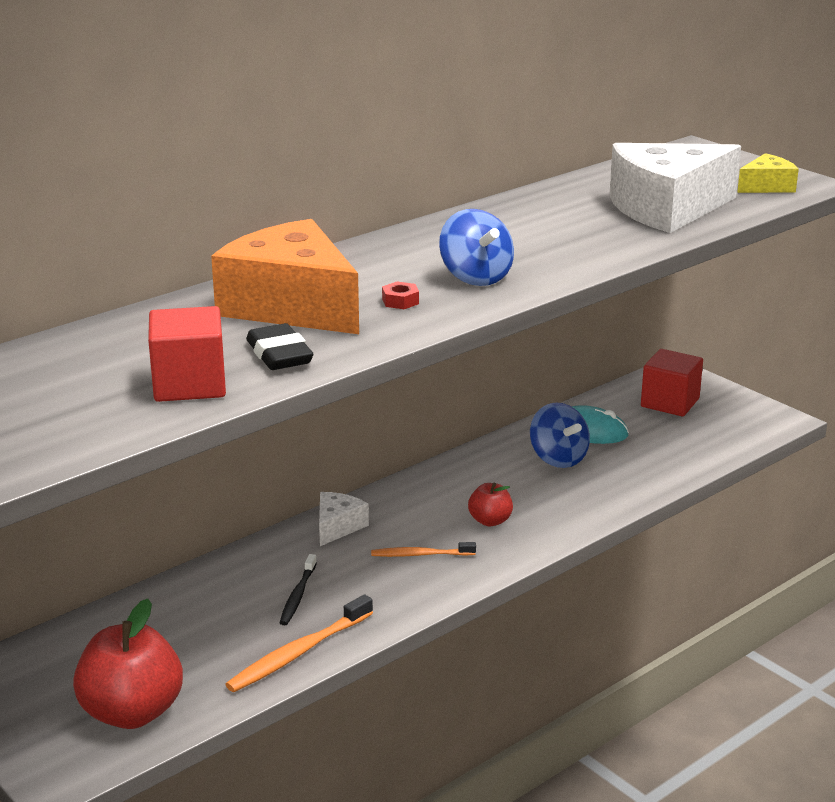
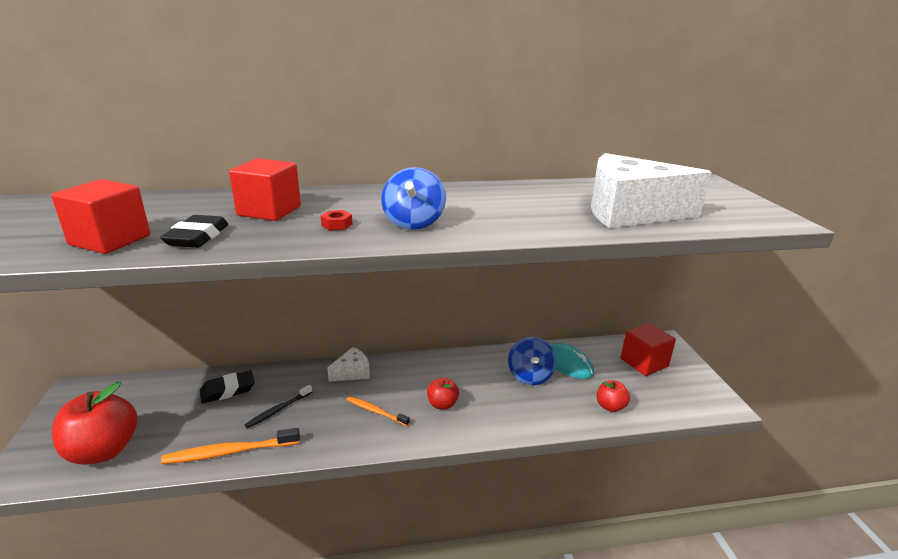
camera: 30 degrees right, 0 degrees up
(198, 601) = (228, 390): none -> black eraser
(291, 306) = (269, 211): orange cheese -> red cube
(673, 460) = (610, 406): none -> red apple
(766, 186) = (738, 215): yellow cheese -> none

